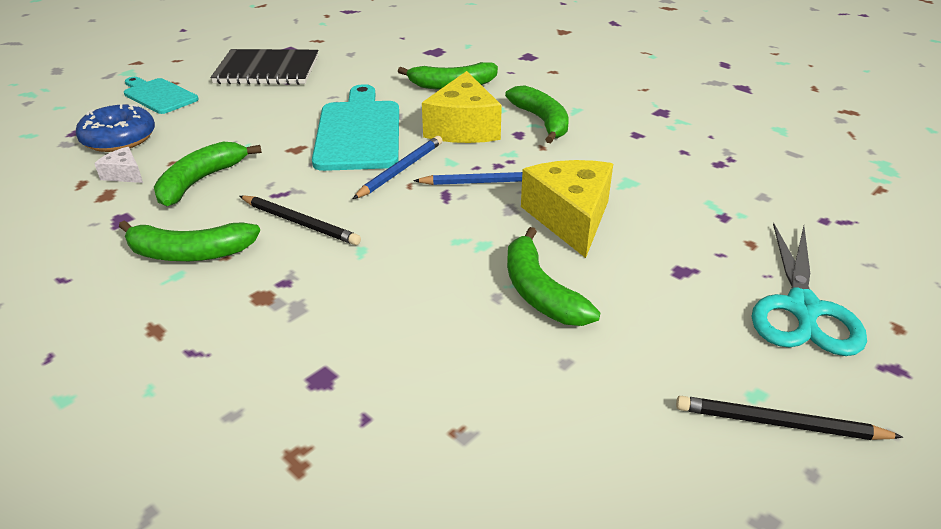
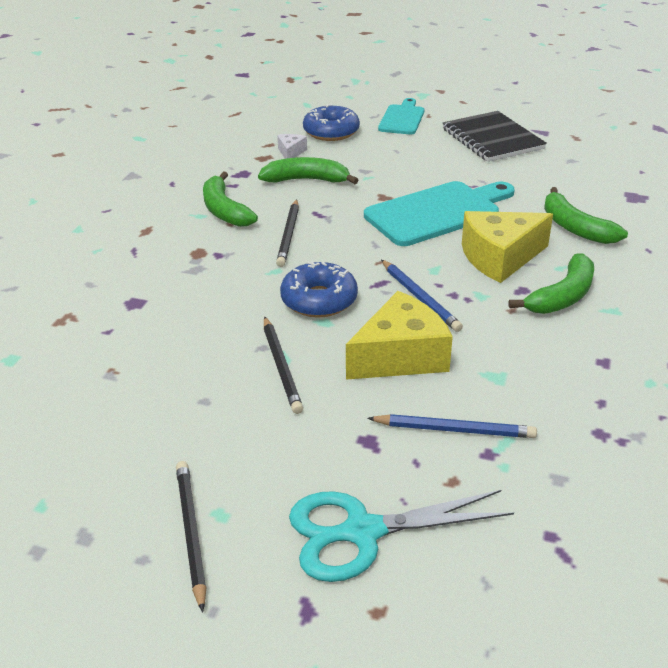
camera: 65 degrees right, 0 degrees up
(401, 170) = (398, 250): blue pencil -> blue pencil (454, 430)
(443, 237) = (319, 300): none -> blue donut
(539, 292) = (281, 366): green banana -> black pencil

